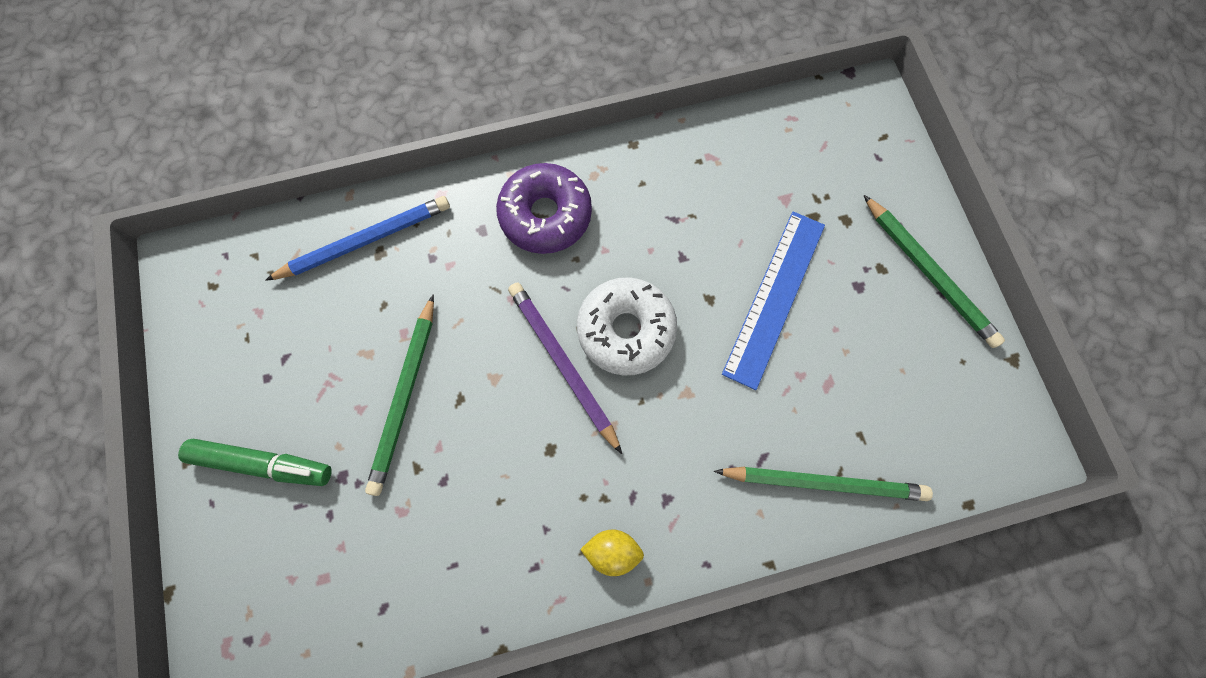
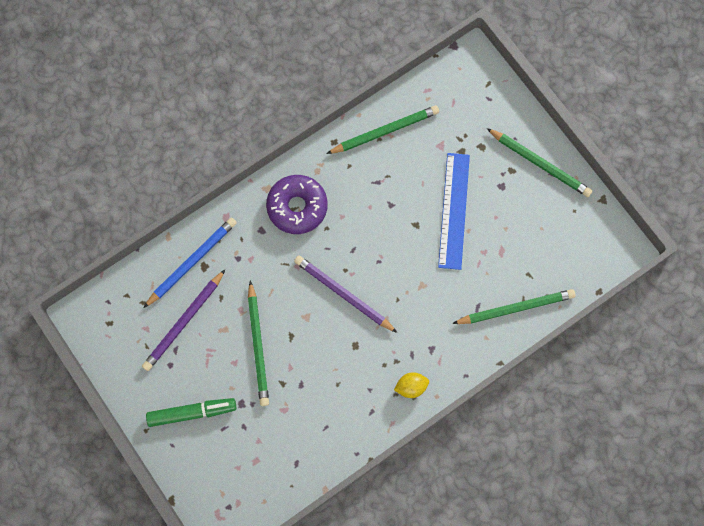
camera: 20 degrees left, 0 degrees up
(315, 321) = (184, 322): none -> purple pencil
(626, 330) = (373, 261): white donut -> none
(711, 153) = (385, 131): none -> green pencil

